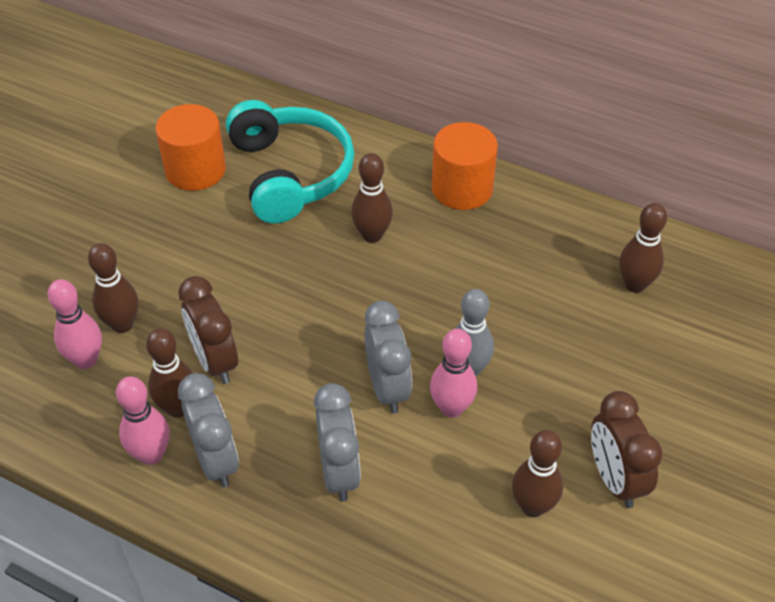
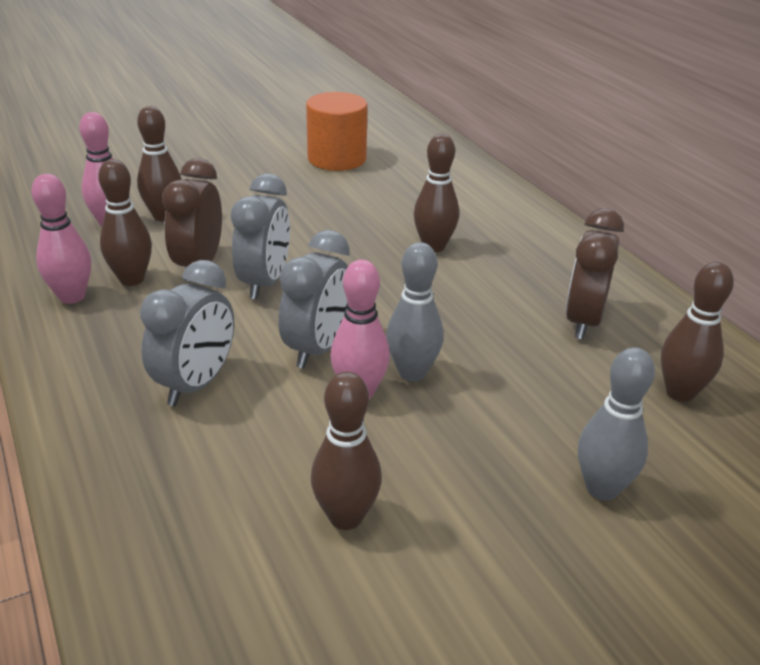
camera: 35 degrees right, 15 degrees down
(216, 460) = (112, 324): grey clock -> grey clock (264, 283)
(290, 174) = (409, 186): turquoise headphones -> none
(462, 188) = (558, 250): orange cylinder -> none
(614, 479) = (469, 547): brown clock -> brown clock (583, 321)
(648, 390) = (602, 488): none -> grey bowling pin

